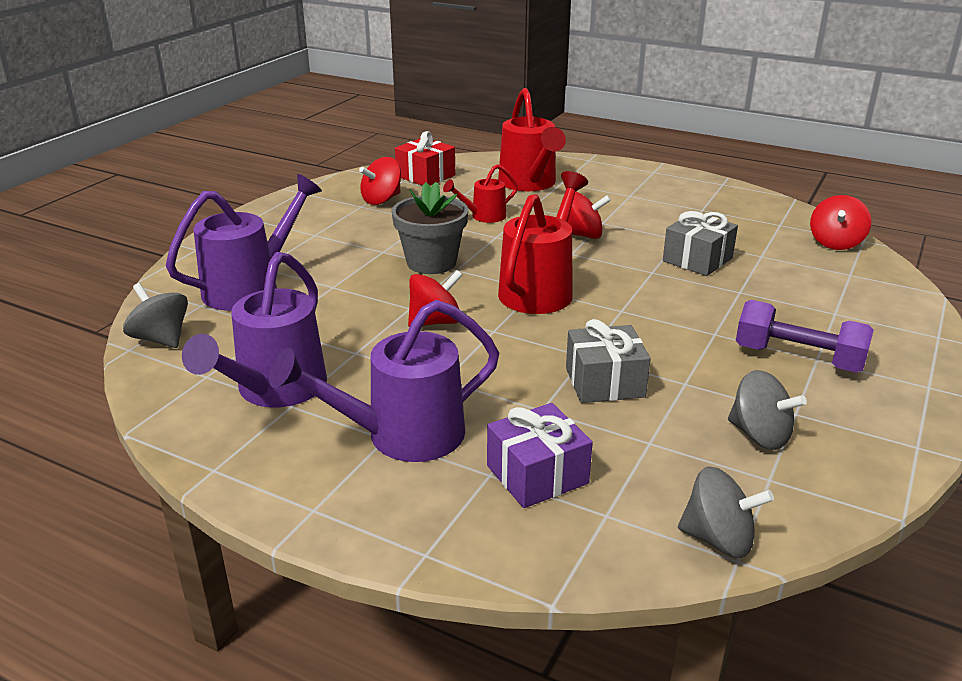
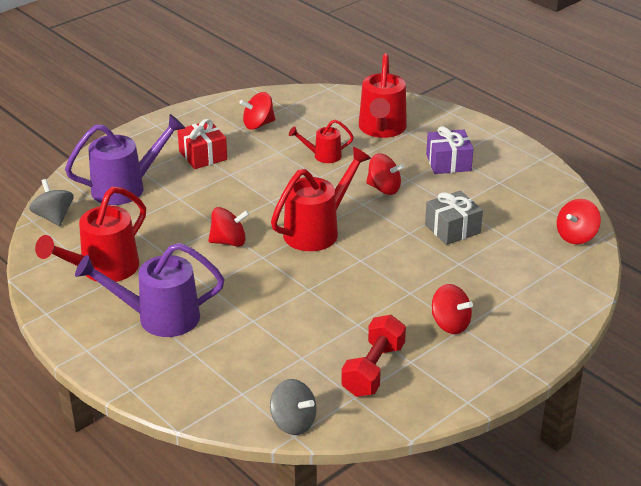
camera: 20 degrees right, 5 degrees up
(274, 390) = (103, 270): purple watering can -> red watering can
(425, 176) = (306, 105): red gift -> red gift (203, 155)
(431, 262) = (257, 191): grey flower pot -> none
(537, 474) = (220, 360): purple gift -> purple gift (448, 163)
(604, 382) = (306, 311): grey gift -> none
(759, 435) = (373, 370): grey spinning top -> red dumbbell
(798, 358) = (450, 324): purple dumbbell -> red spinning top

